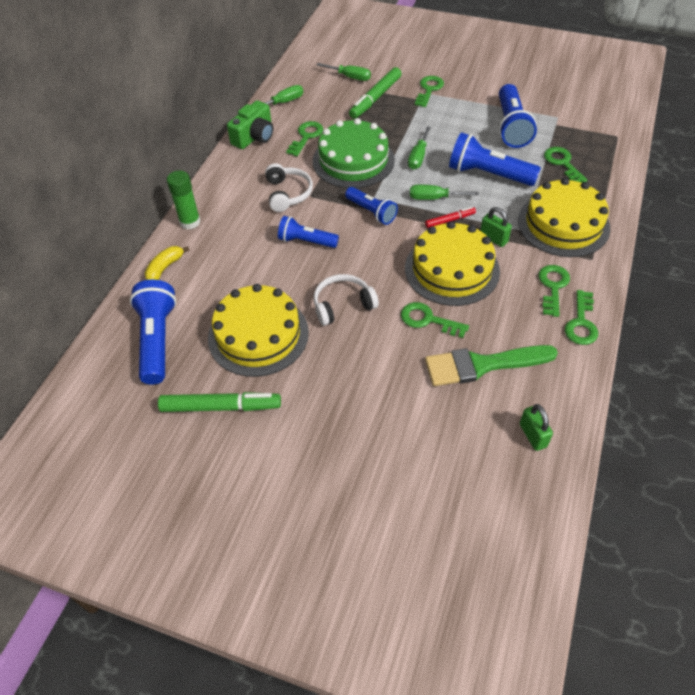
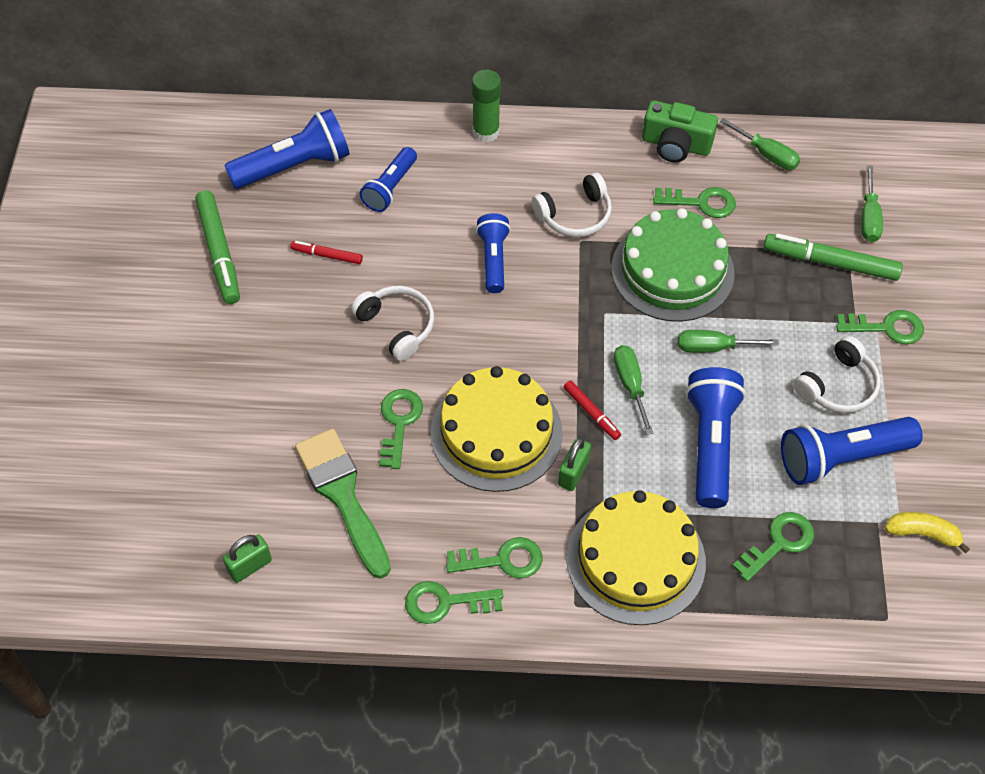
camera: 70 degrees right, 5 degrees up
(165, 268) = (402, 135): yellow banana -> yellow banana (923, 534)
(258, 335) = (327, 255): yellow cake -> red marker
(371, 212) = (574, 317): blue flashlight -> blue flashlight (390, 188)
(462, 116) = (837, 386): none -> white headphones

